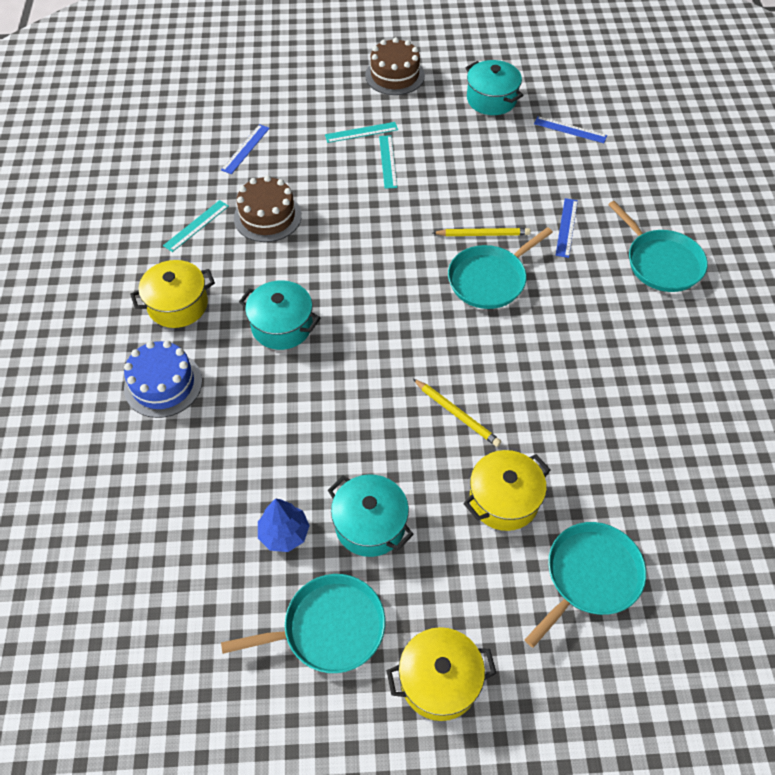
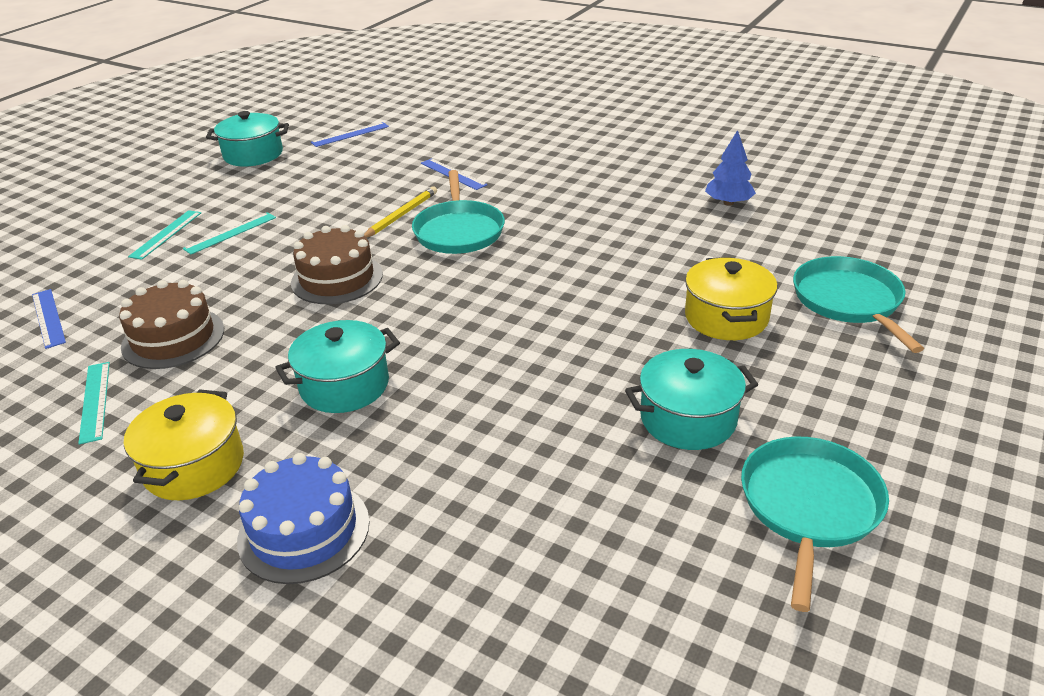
camera: 55 degrees left, 20 degrees down
(284, 533) = (647, 496): blue tree -> blue tree (728, 203)
(388, 161) = (230, 233): turquoise ruler -> turquoise ruler turned 75 degrees counterclockwise
(395, 75) = (131, 190): brown cake -> brown cake (337, 278)
(439, 680) = (924, 442): yellow pot -> none
(456, 414) = (597, 308): yellow pencil -> none
(661, 262) = (547, 149): turquoise pan -> none

